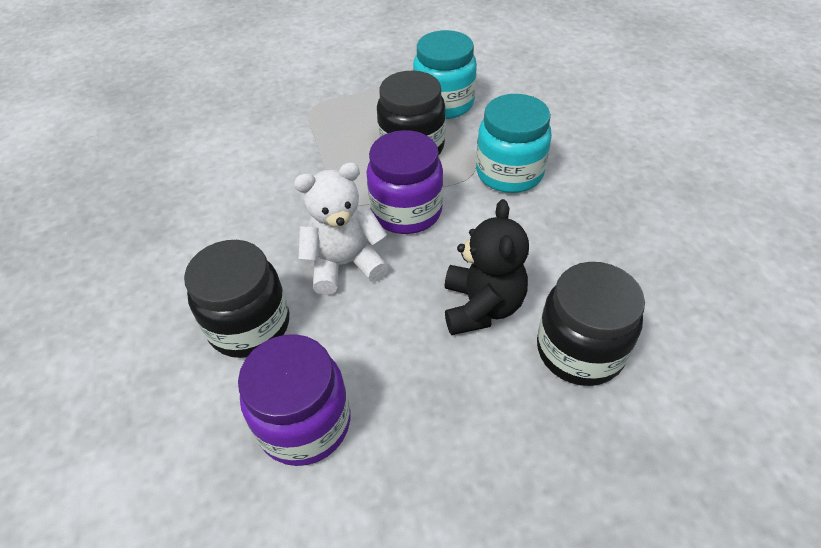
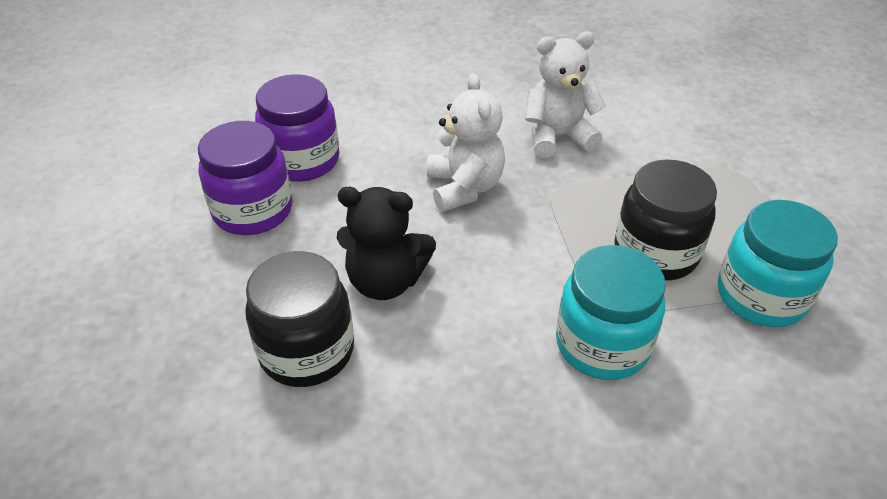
camera: 95 degrees right, 5 degrees down
(249, 325) = (406, 131): black jar -> none
(265, 204) = (557, 137): none -> white teddy bear
(406, 211) = (536, 237): purple jar -> purple jar (253, 211)

